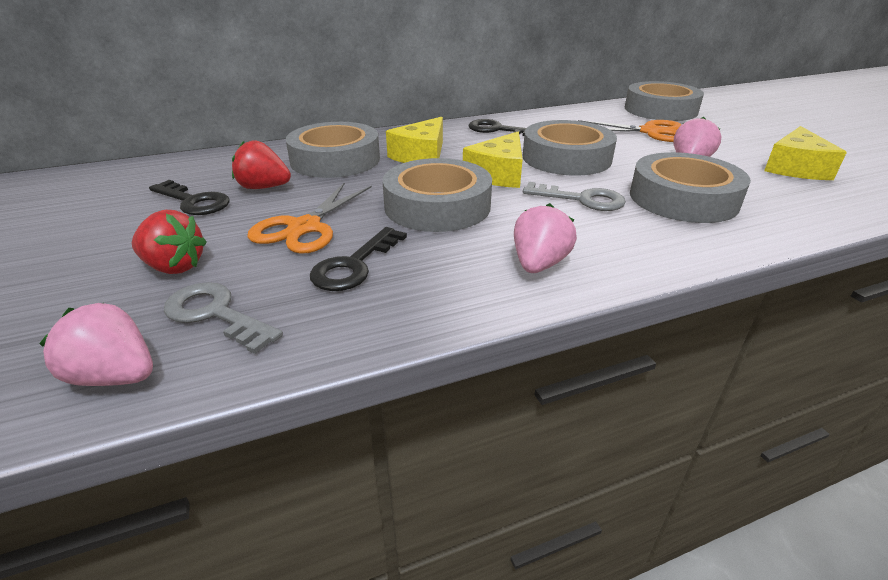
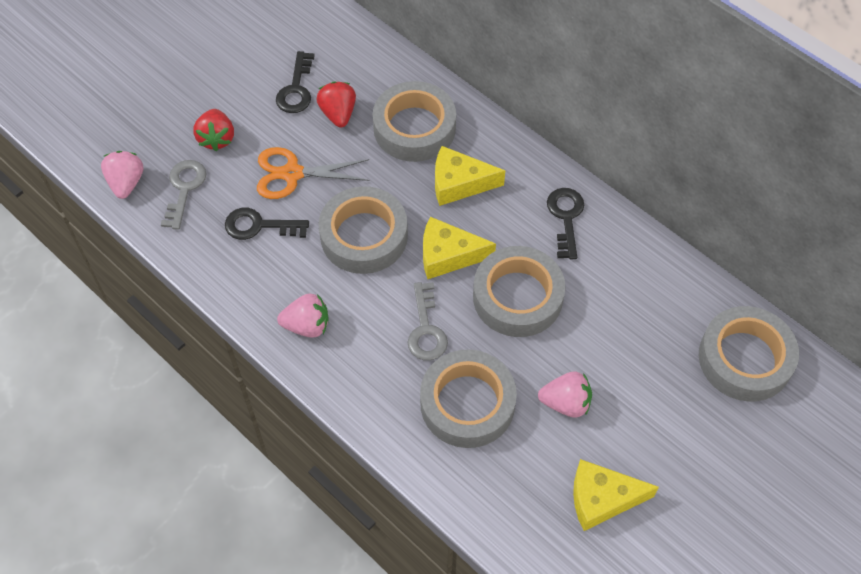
camera: 65 degrees right, 25 degrees up
(650, 132) = (645, 357): orange scissors -> none

